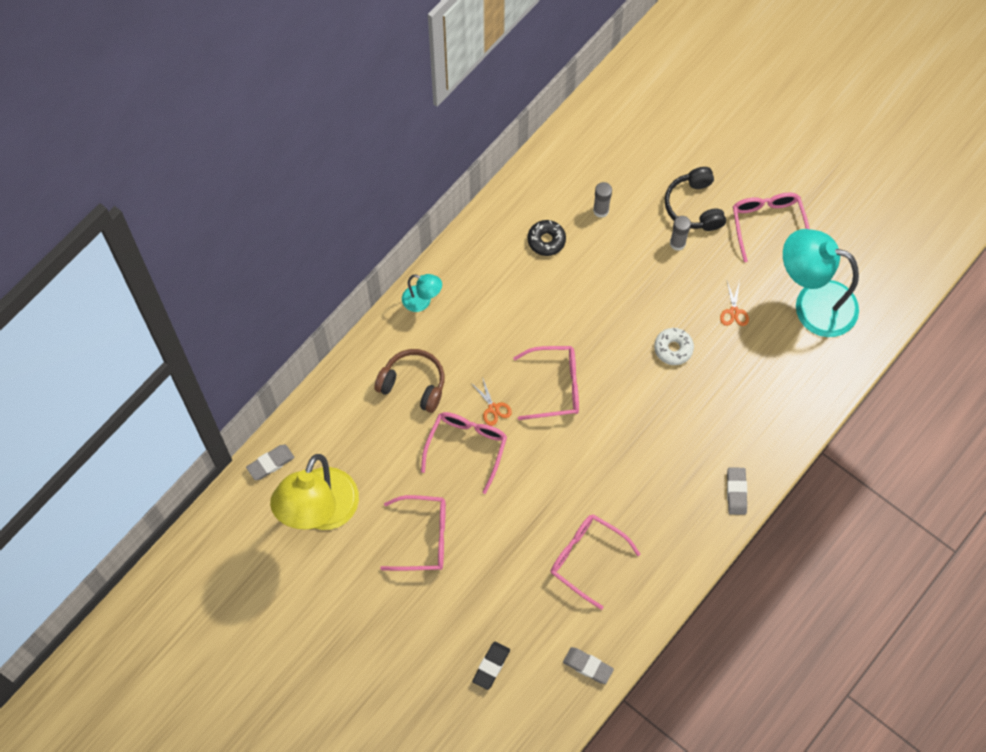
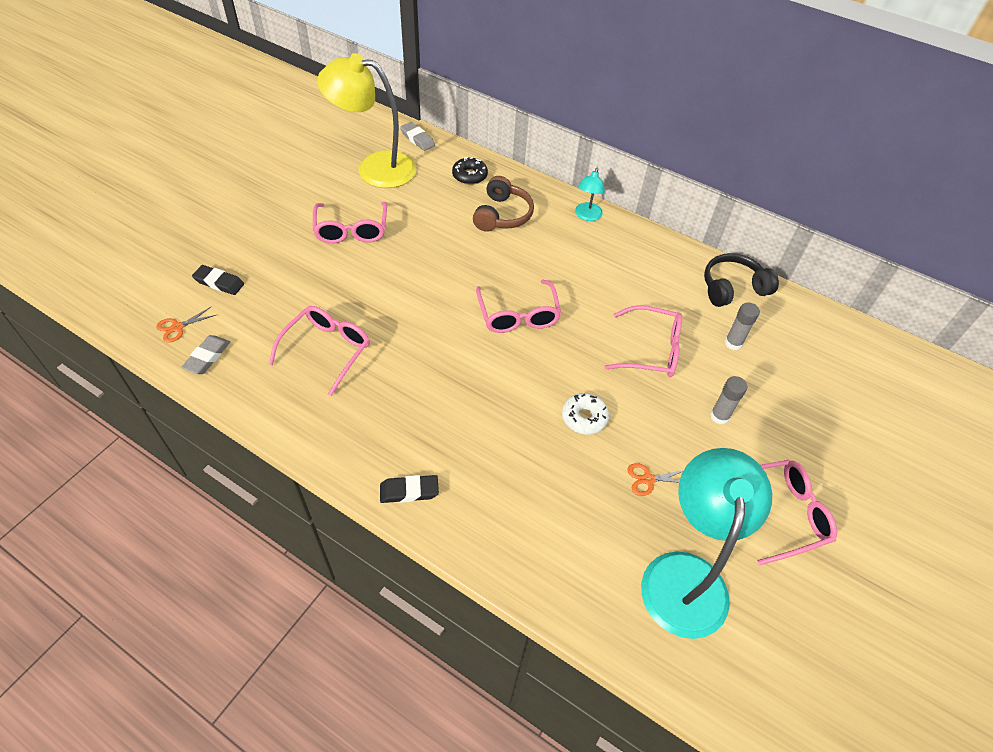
camera: 80 degrees right, 15 degrees down
(466, 448) = (443, 253): pink glasses -> pink glasses (650, 350)
(493, 408) = (487, 270): orange scissors -> orange scissors (177, 327)
(546, 240) = (681, 300): black donut -> black donut (469, 176)
(694, 206) = (774, 431): black headphones -> black headphones (732, 288)
(736, 492) = (409, 491): grey eraser -> black eraser

